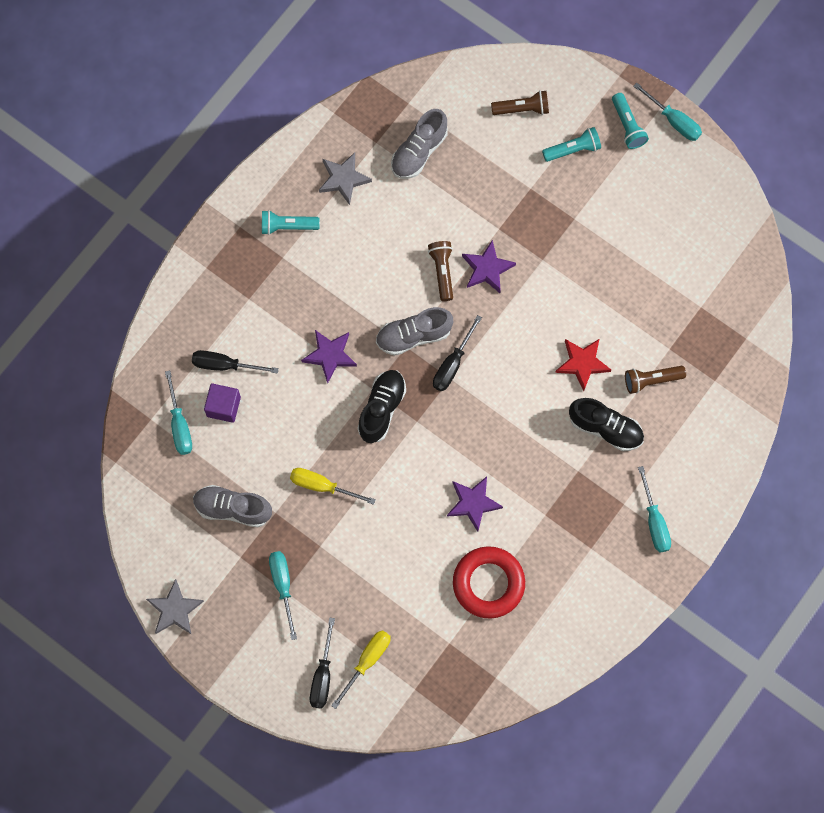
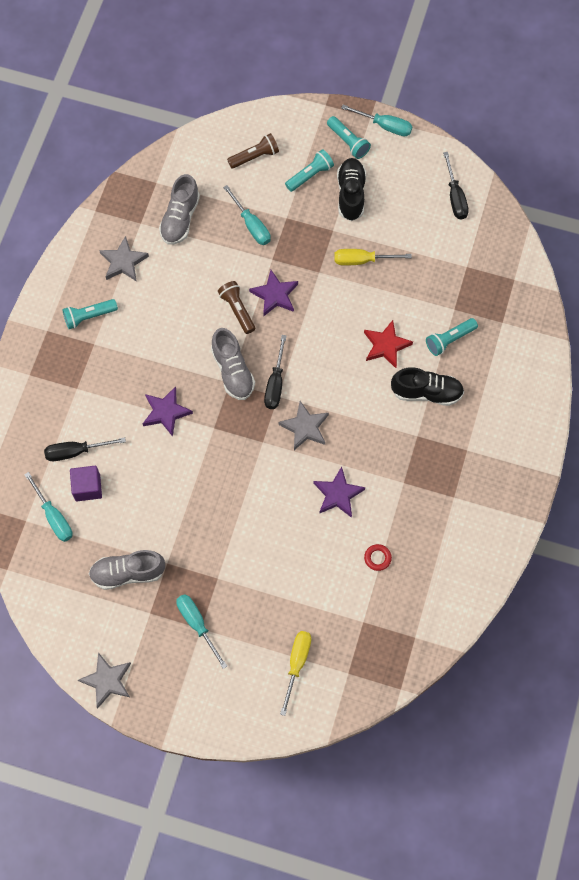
camera: 20 degrees left, 5 degrees down
(322, 486) = (200, 525): yellow screwdriver -> yellow screwdriver (362, 260)
(323, 675) = (262, 690): black screwdriver -> black screwdriver (455, 197)
(382, 409) = (228, 442): black shoe -> black shoe (351, 194)
(413, 336) = (233, 371): grey shoe -> grey shoe turned 75 degrees counterclockwise
(465, 421) = (305, 427): none -> grey star
(488, 583) = (377, 558): red ring -> red ring, size x0.41
(651, 380) = (449, 340): brown flashlight -> turquoise flashlight
(654, 521) = (498, 455): turquoise screwdriver -> turquoise screwdriver (251, 225)

